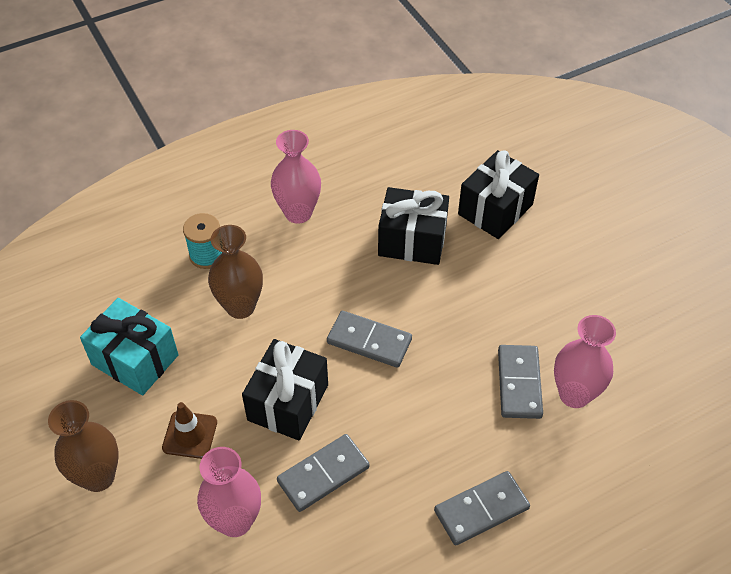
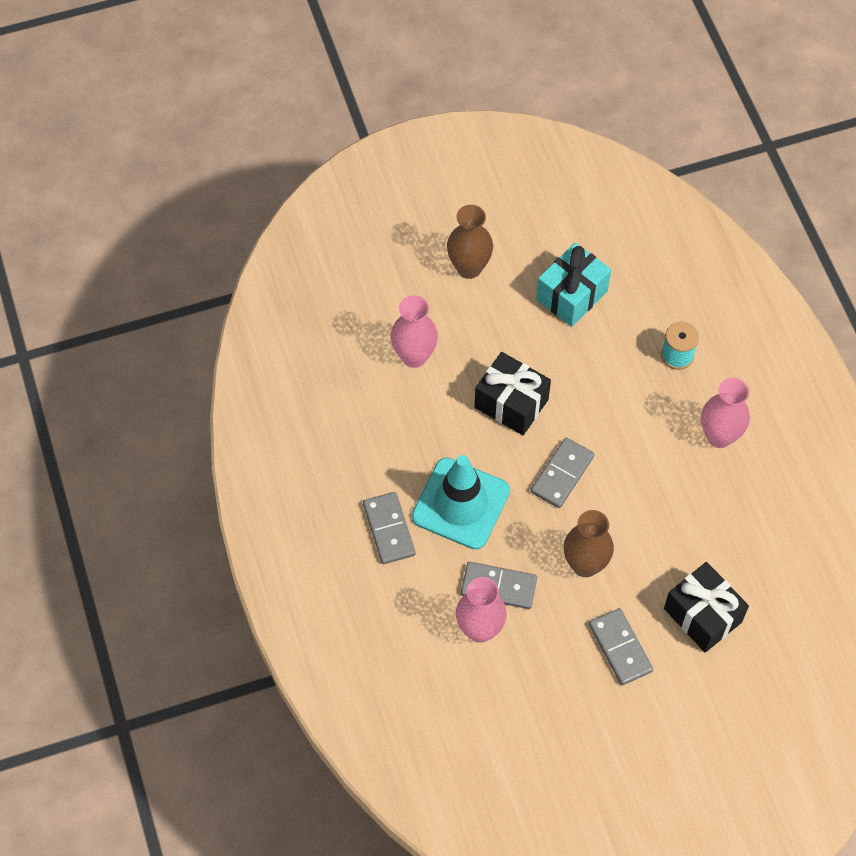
camera: 100 degrees right, 10 degrees up
(190, 435) = (494, 330): brown traffic cone -> none
(240, 306) = (615, 377): brown vase -> brown vase (585, 564)
(323, 474) = (441, 421): grey domino -> grey domino (620, 648)
(412, 241) = (672, 530): black gift -> none
(428, 436) = (460, 504): none -> turquoise traffic cone

